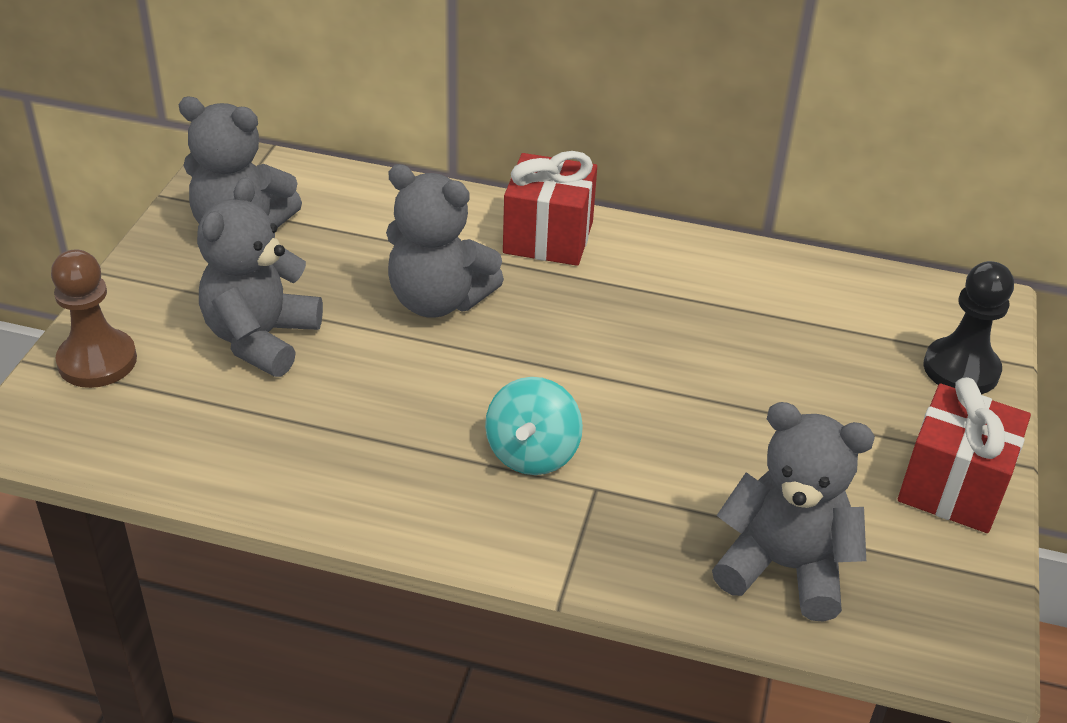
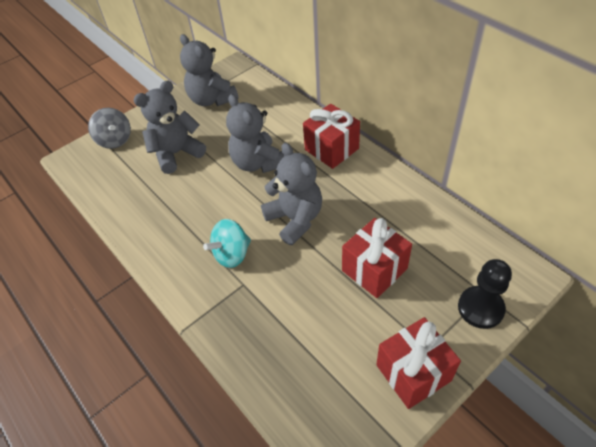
camera: 40 degrees right, 10 degrees up
(97, 361) = (115, 140): brown pawn -> grey spinning top
(778, 381) = (374, 269): none -> red gift
(784, 567) = (289, 369): grey teddy bear -> grey teddy bear (295, 219)

